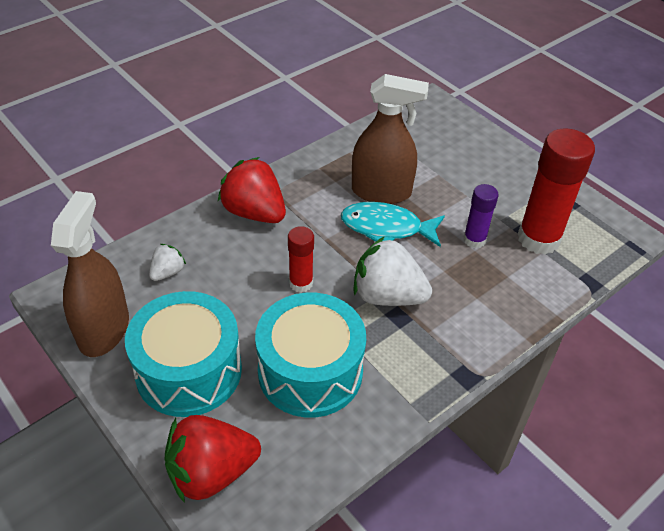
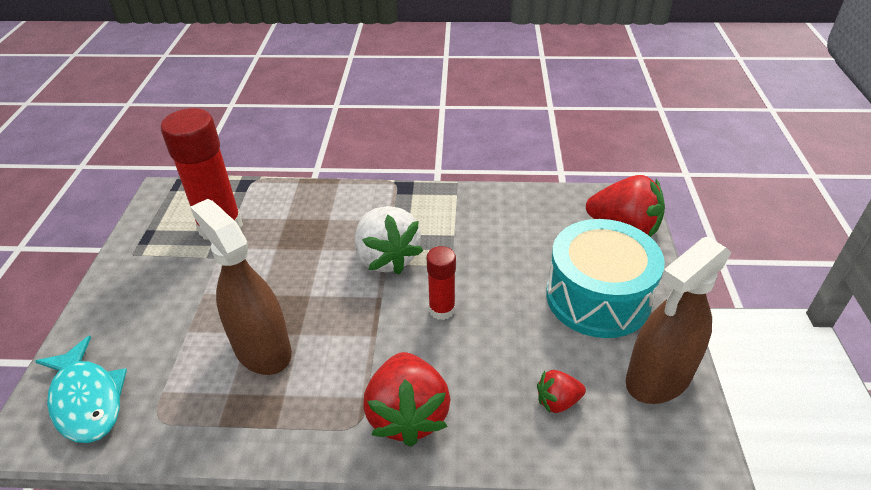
camera: 135 degrees left, 5 degrees down
(167, 272) = (557, 401): white strawberry -> red strawberry
(310, 371) = (503, 245): turquoise drum -> none
(386, 228) = (311, 310): turquoise fish -> turquoise fish (87, 399)
(474, 240) = (263, 255): purple glue stick -> none

